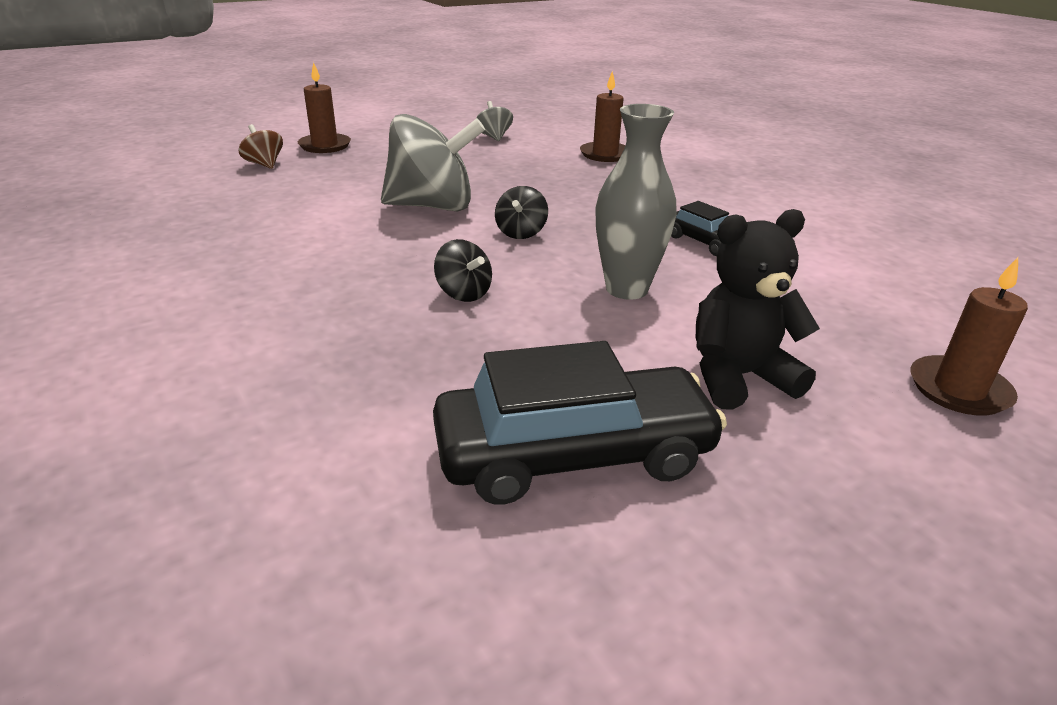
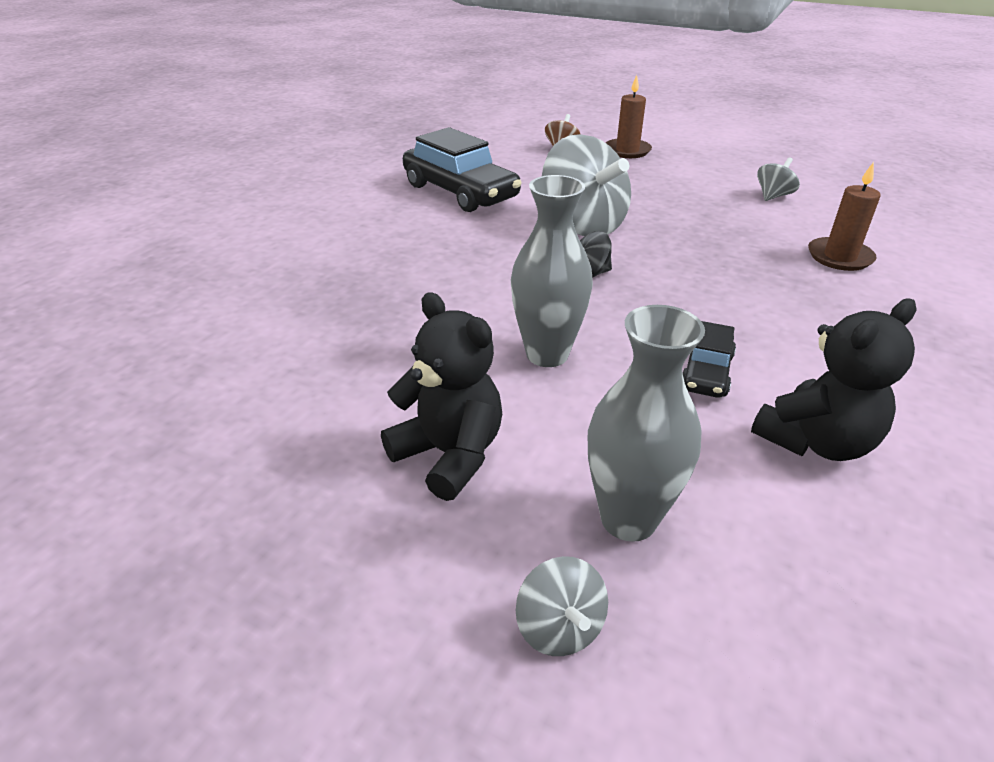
camera: 60 degrees right, 5 degrees up
(463, 293) = (457, 287): black spinning top -> none
(574, 454) = (282, 399): black car -> black car (460, 192)
(805, 241) = (815, 441): none -> black teddy bear
(855, 327) = (628, 519): none -> grey vase
(958, 390) = (559, 627): brown candle -> grey spinning top

